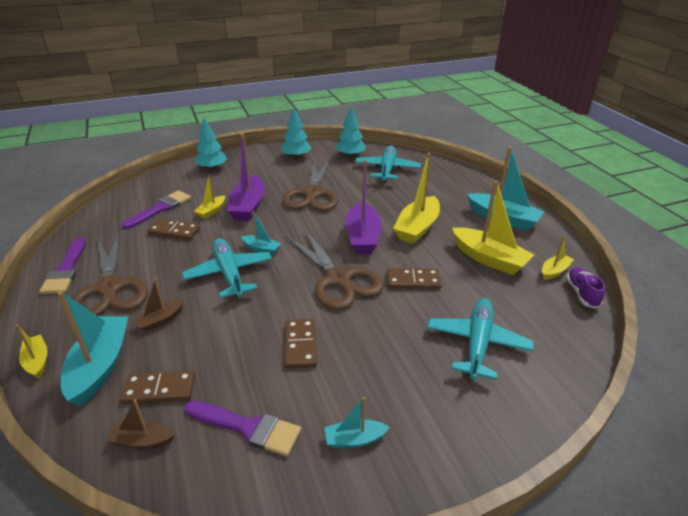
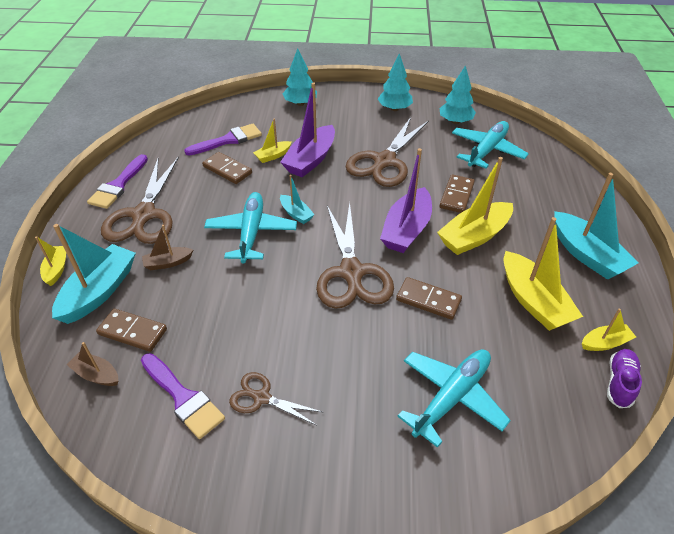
camera: 25 degrees right, 10 degrees up
(300, 345) = (273, 333): brown domino -> brown domino (456, 195)
(323, 400) = (262, 398): none -> brown scissors
(354, 439) = (266, 448): turquoise boat -> none

